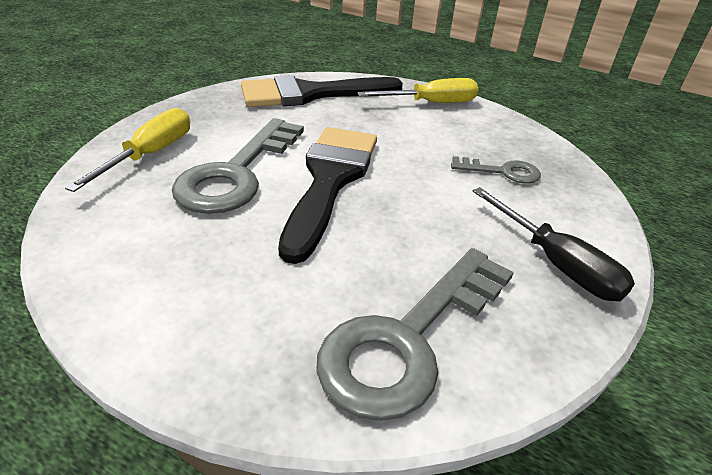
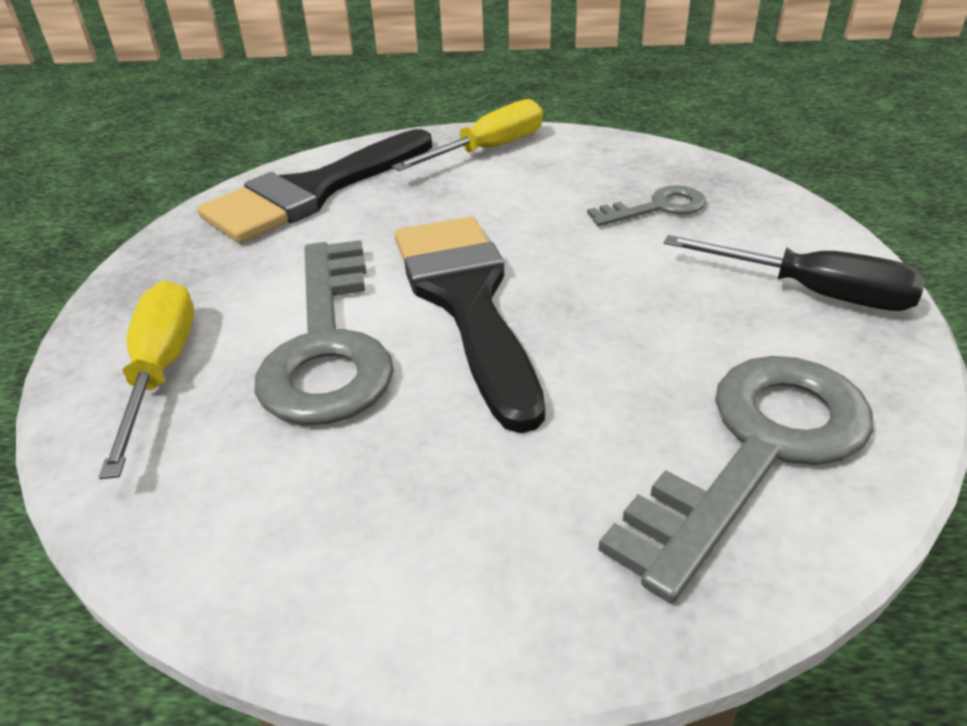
camera: 25 degrees left, 0 degrees up
(409, 338) = (756, 451): grey key -> grey key turned 150 degrees counterclockwise

